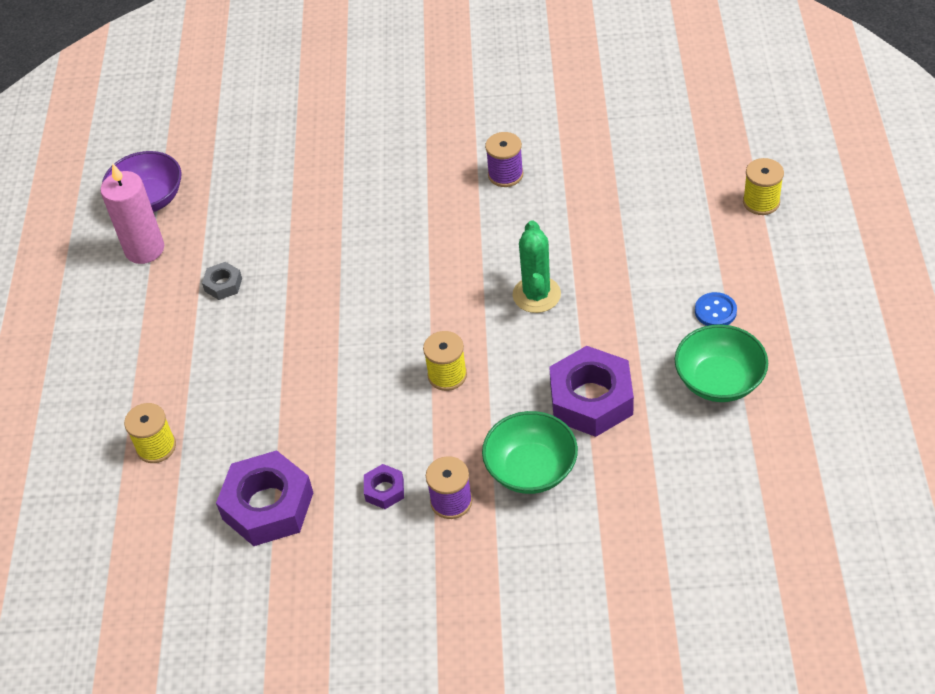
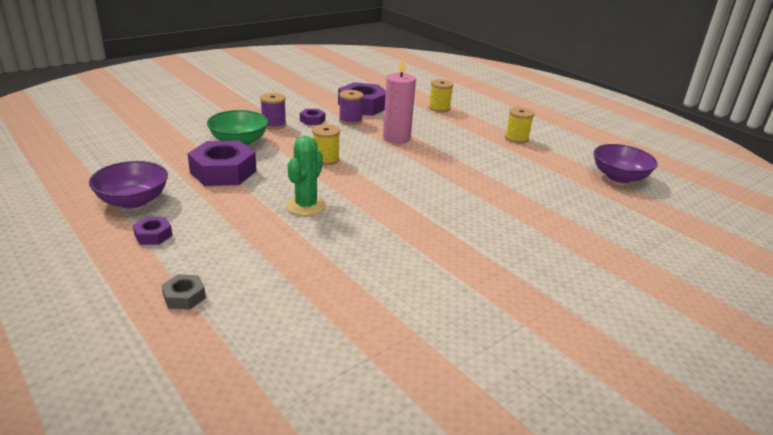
camera: 135 degrees right, 20 degrees down
(144, 249) = (575, 158): pink candle -> pink candle (396, 138)
(223, 285) = (507, 157): grey nut -> grey nut (184, 297)
(505, 174) = (412, 269): purple spool -> purple spool (350, 120)
(536, 295) = (306, 206): green cactus -> green cactus turned 60 degrees clockwise
(715, 311) = (153, 235): blue button -> purple nut
(719, 380) = (133, 201): green bowl -> purple bowl
(761, 202) = (139, 331): yellow spool -> yellow spool (516, 138)

